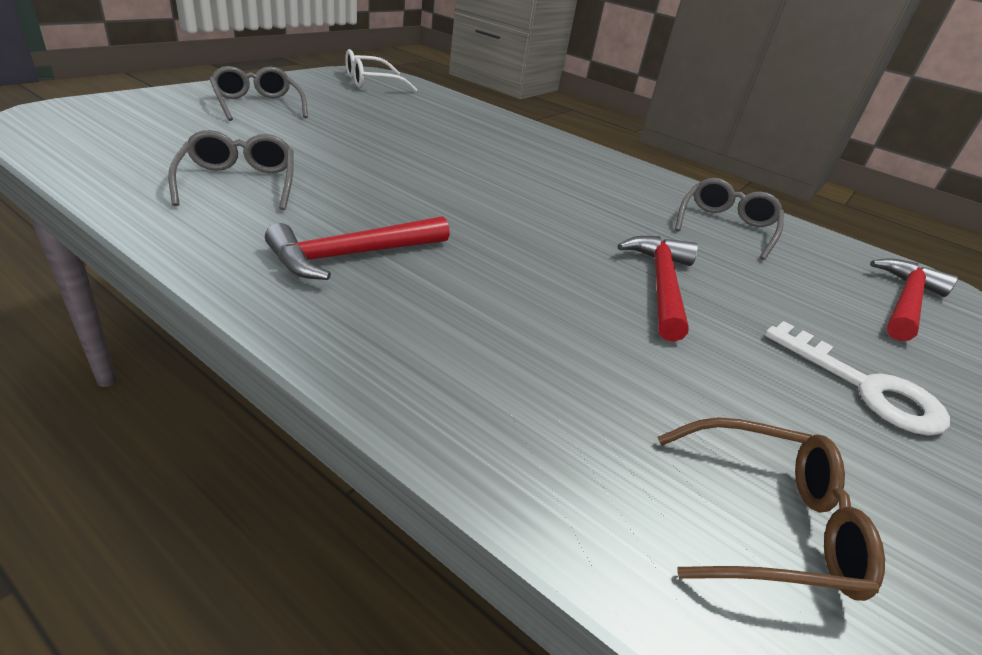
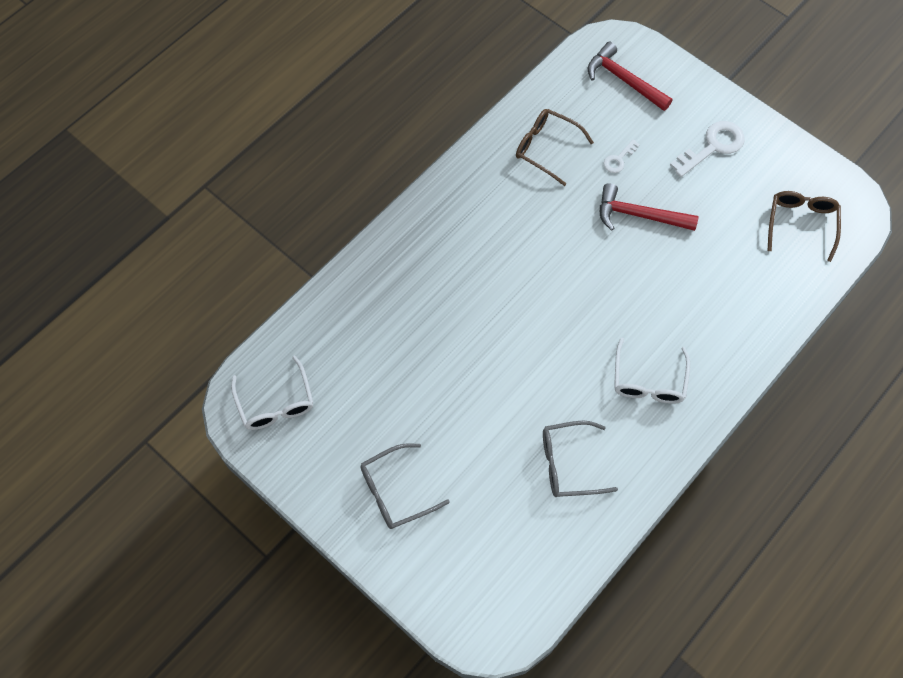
camera: 80 degrees left, 30 degrees up
(352, 255) = (648, 381): red hammer -> white glasses
(726, 226) = (546, 148): grey glasses -> brown glasses
(752, 279) = (619, 159): none -> white key

